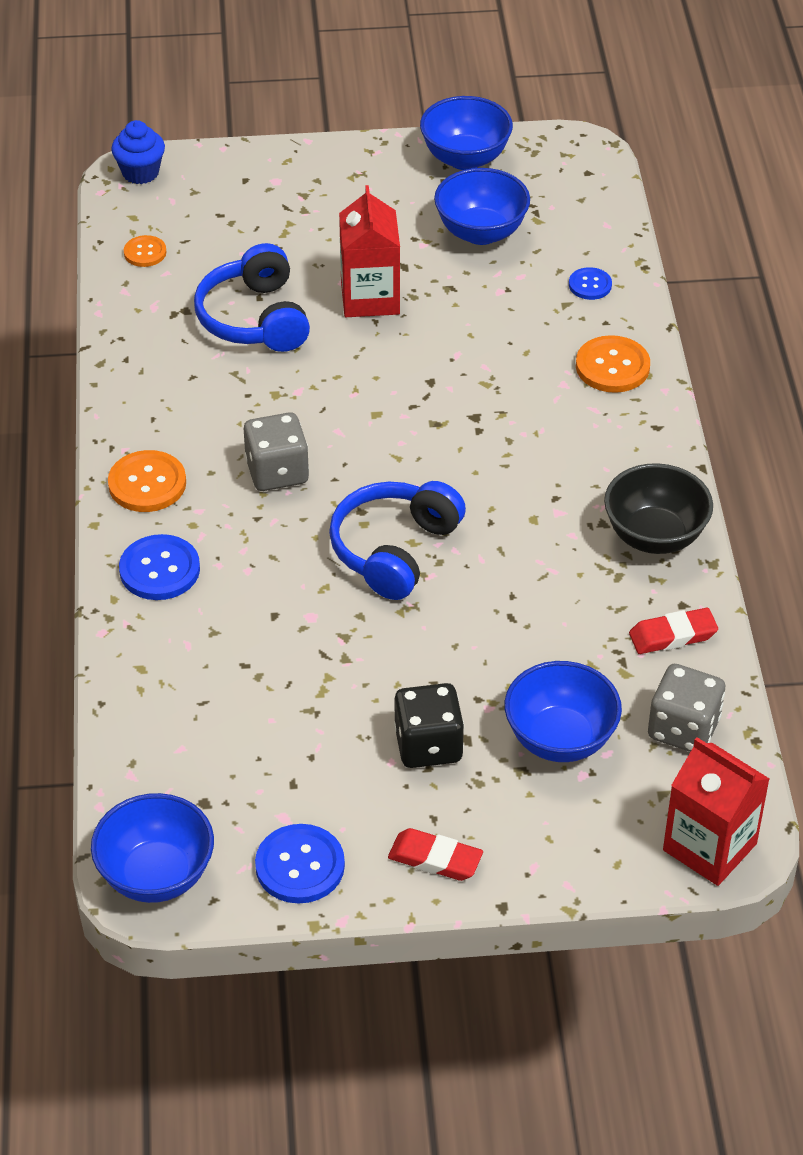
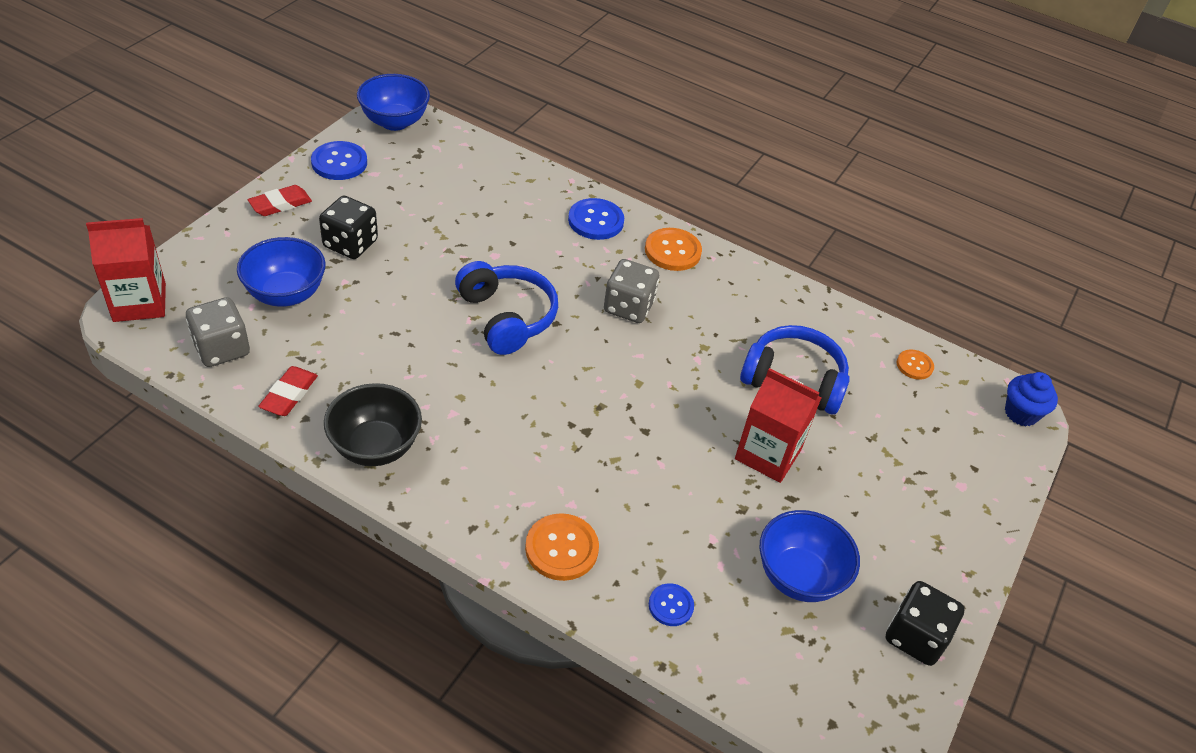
camera: 120 degrees right, 0 degrees up
(465, 158) = (915, 636): blue bowl -> black dice

